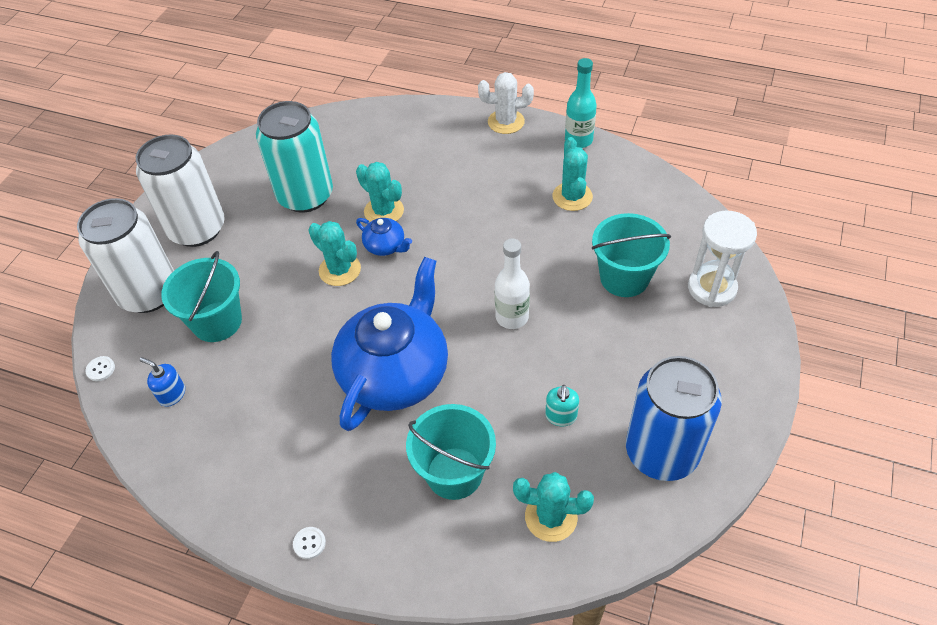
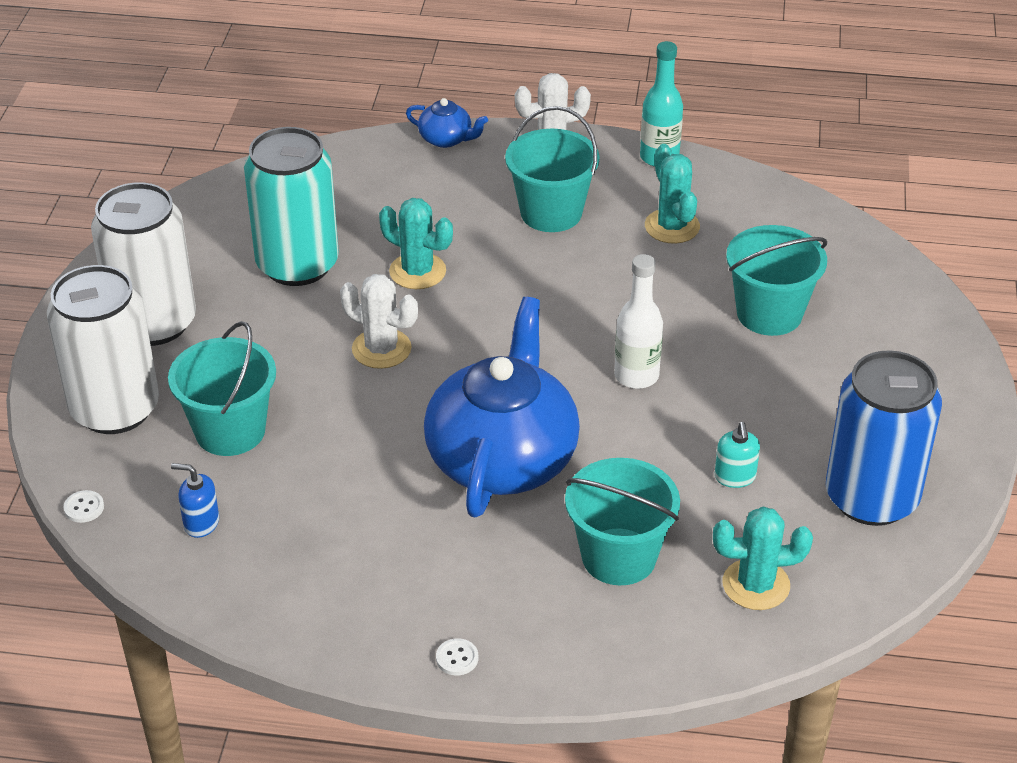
camera: 15 degrees left, 10 degrees down
(340, 270) = (381, 349): turquoise cactus -> white cactus
(385, 246) = (435, 313): blue teapot -> blue teapot (446, 139)
(489, 175) = (551, 213): none -> turquoise bucket
(711, 288) = (884, 312): white hourglass -> none

